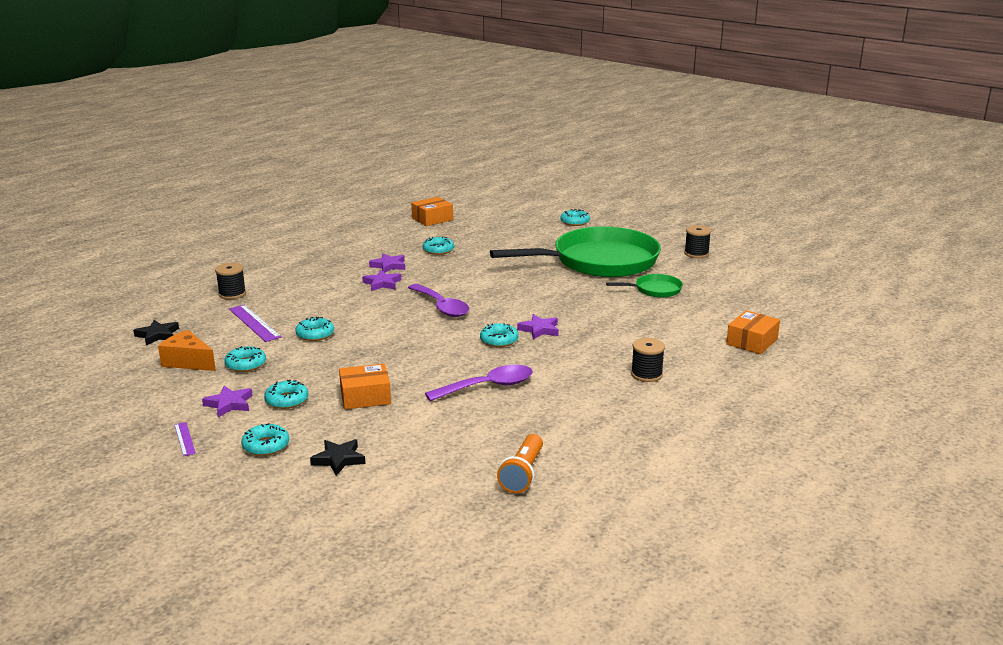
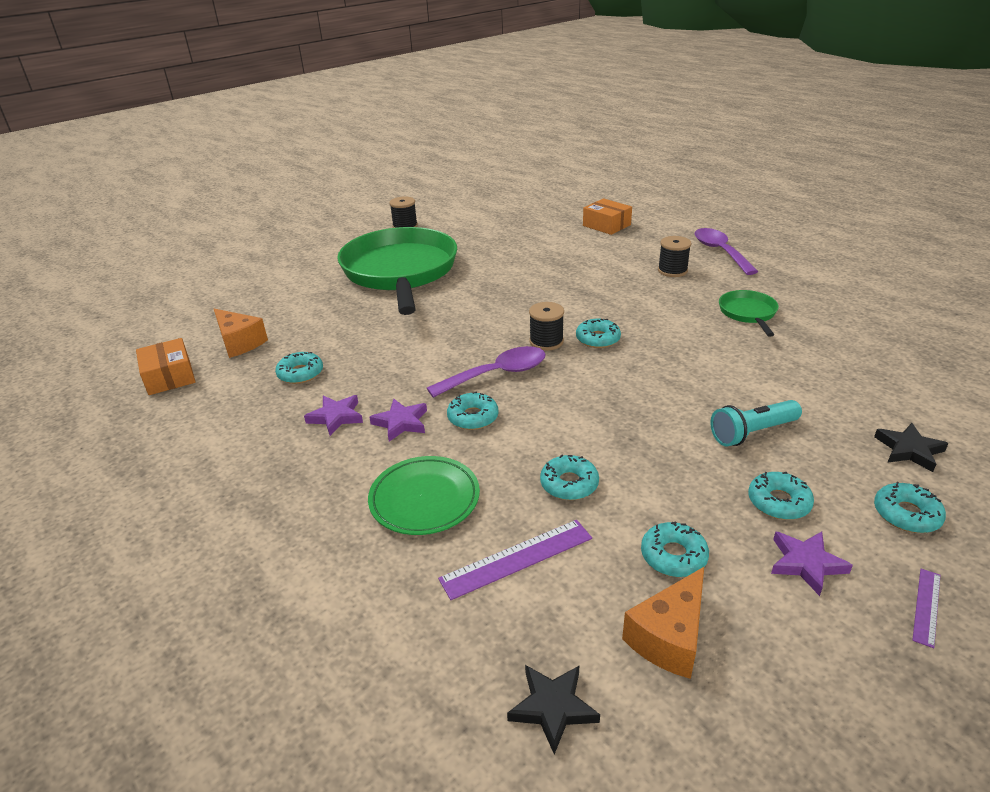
camera: 80 degrees left, 10 degrees up
(184, 439) = (926, 606): purple ruler -> purple ruler turned 45 degrees counterclockwise
(232, 294) = (379, 602): black spool -> black spool (546, 341)
(307, 296) = (424, 499): none -> green plate
(365, 396) = (752, 433): orange box -> turquoise flashlight
(475, 229) = (239, 343): none -> orange cheese
(488, 387) = (711, 349): purple spoon -> purple spoon (720, 252)
(522, 474) = (879, 338): orange flashlight -> none
(539, 330) = (572, 314): purple star -> none
(575, 222) = (270, 277): turquoise donut -> turquoise donut (473, 417)
(655, 290) = (486, 252): green pan -> green pan (748, 313)

